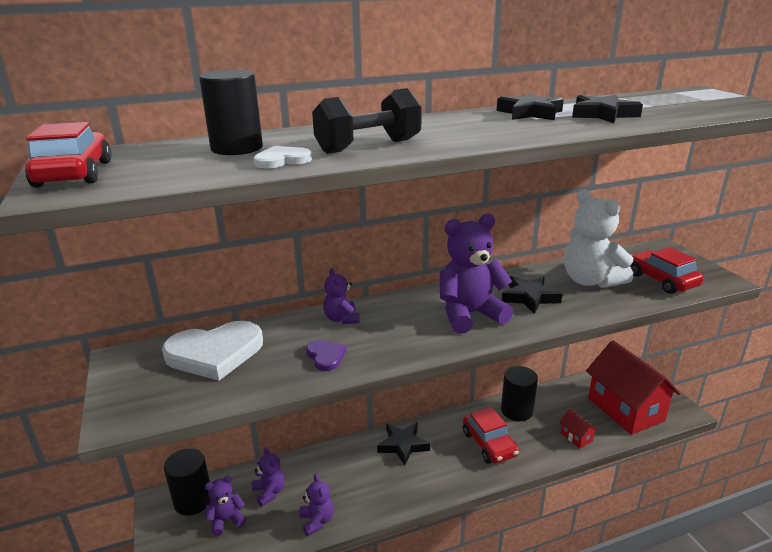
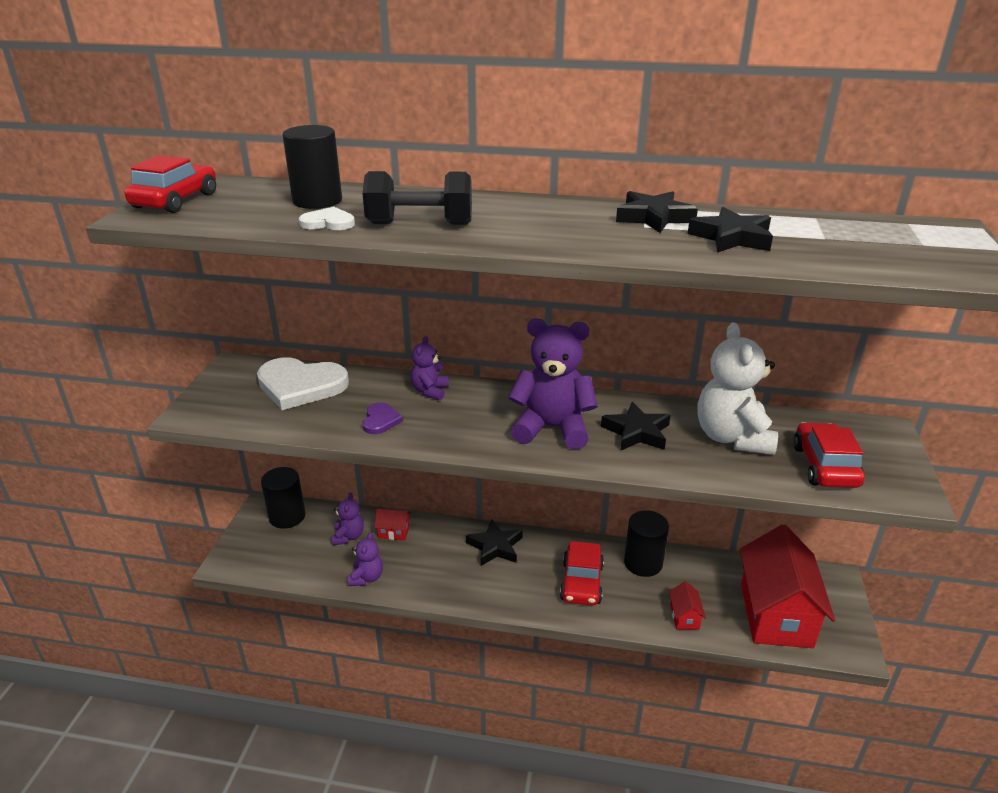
camera: 30 degrees right, 5 degrees up
(226, 520) = (299, 544): purple teddy bear -> none
(308, 470) = (394, 532): none -> red house

